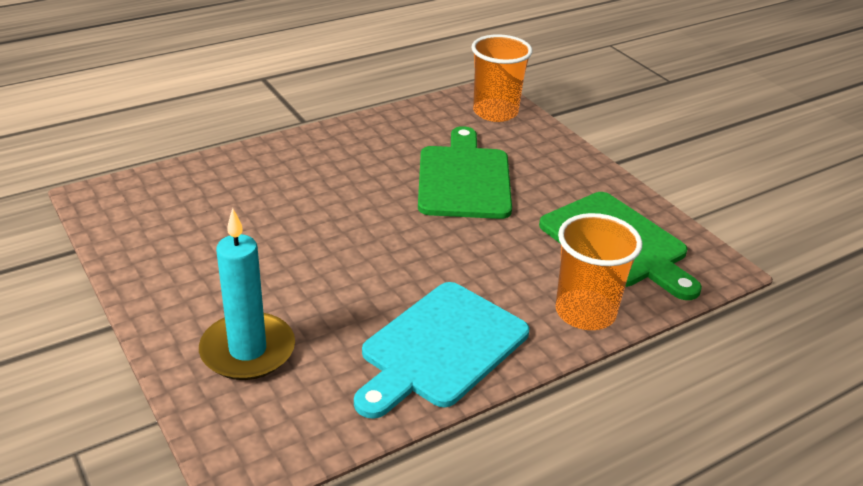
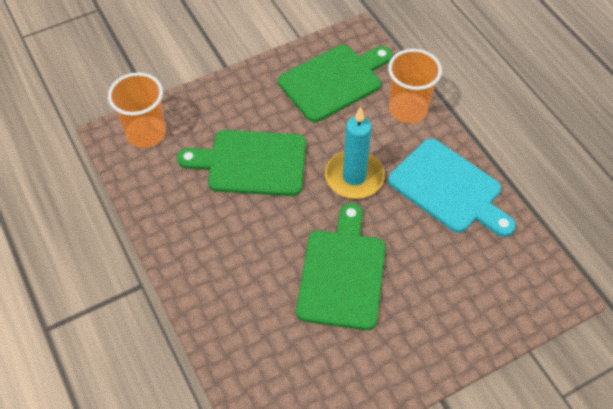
camera: 85 degrees left, 20 degrees up
(248, 350) = (463, 300): turquoise candle -> turquoise candle (354, 177)
(302, 245) = (342, 273): none -> green cutting board

